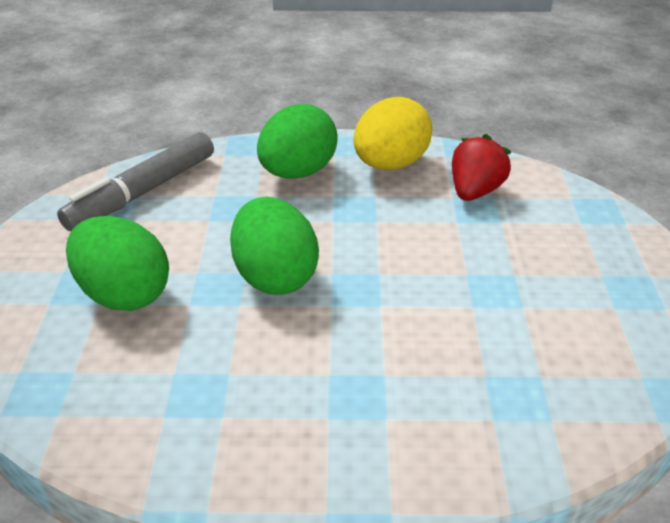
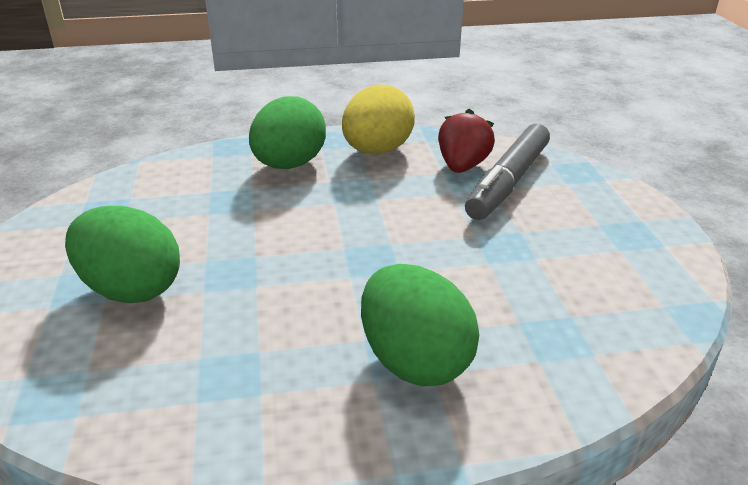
camera: 10 degrees left, 5 degrees down
(143, 192) = (135, 195): grey marker -> grey marker (508, 182)
(275, 277) = (287, 256): green egg -> green egg (415, 361)

